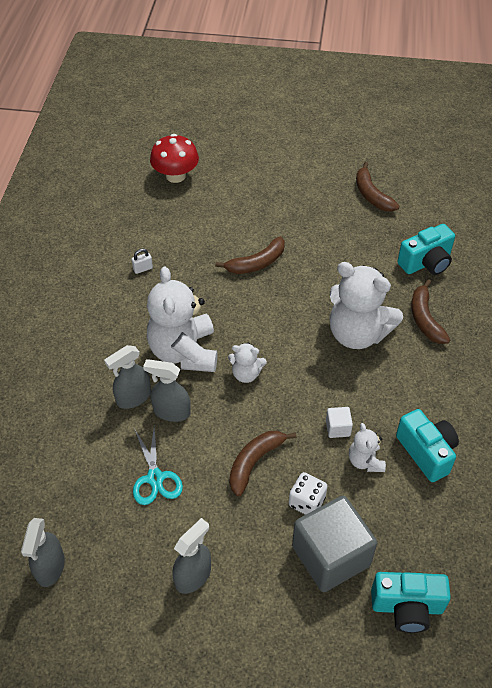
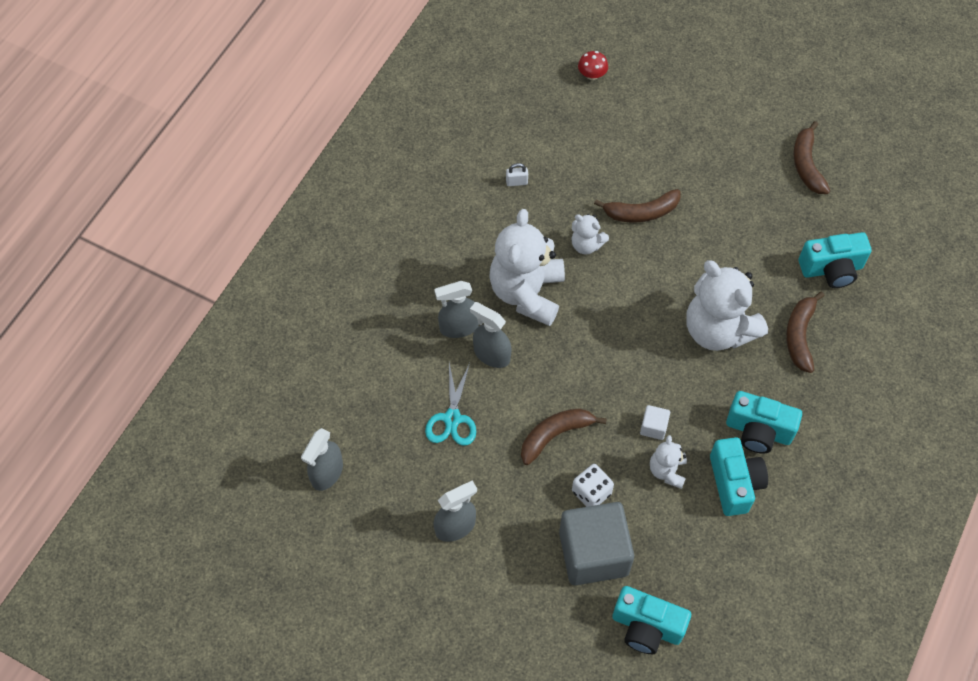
camera: 20 degrees right, 10 degrees up
(175, 176) = (592, 75): red mushroom -> red mushroom, size x0.53
(246, 374) = (582, 338): white teddy bear -> white teddy bear (586, 244)
(426, 403) = (758, 431): none -> turquoise camera

